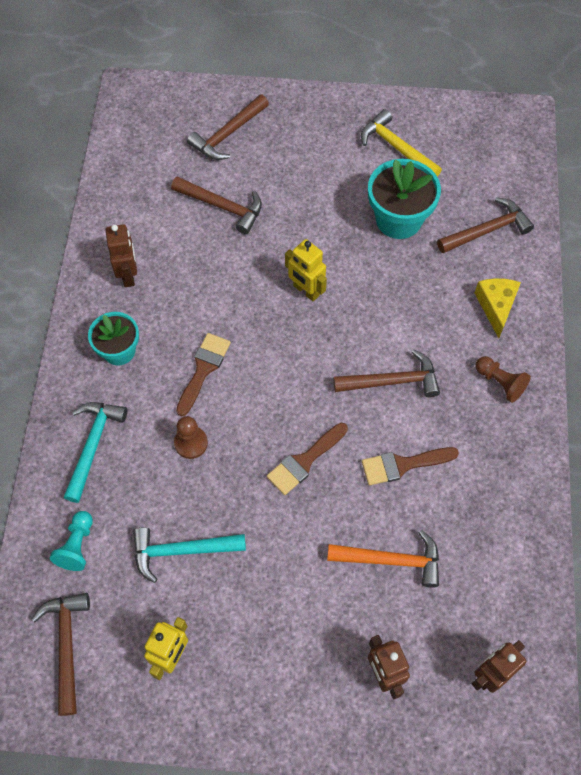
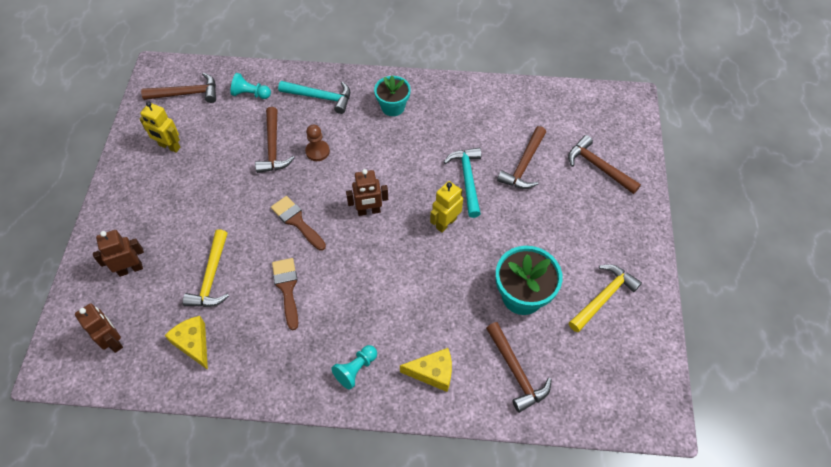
camera: 90 degrees right, 5 degrees down
(128, 275) = (456, 109): brown robot -> brown robot (369, 211)
(181, 551) = (238, 149): turquoise hammer -> turquoise hammer (467, 179)
(203, 369) = (376, 157): brown brush -> none
(391, 560) = (211, 277): orange hammer -> yellow hammer
(392, 381) = (361, 284): brown hammer -> brown hammer (273, 147)
(485, 569) = (193, 344): none -> yellow cheese
(500, 383) = (356, 369): brown pawn -> turquoise pawn

